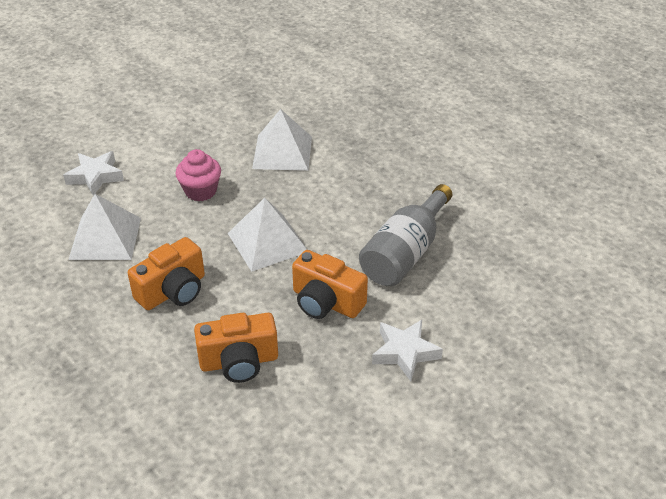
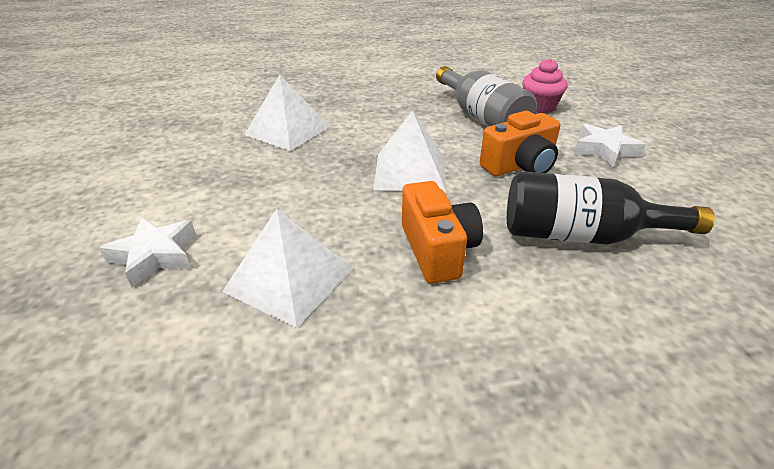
camera: 60 degrees left, 5 degrees down
(200, 191) = (286, 187): pink cupcake -> pink cupcake (539, 107)
(239, 362) = (581, 235): orange camera -> black bottle

